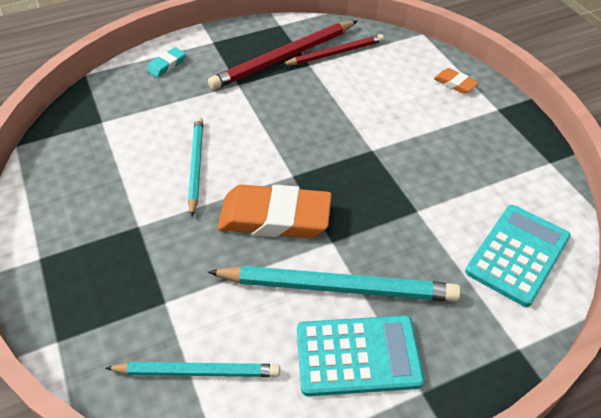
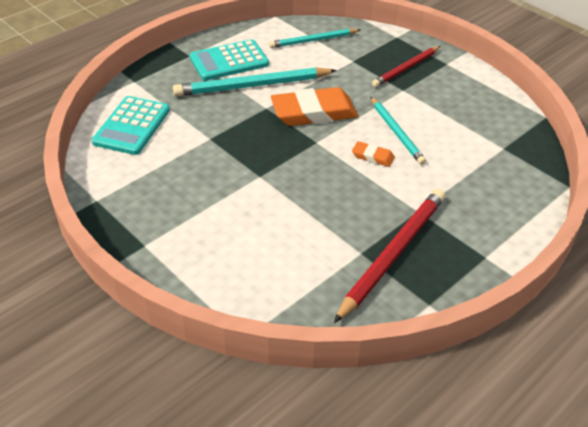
camera: 160 degrees right, 5 degrees down
(166, 65) = (505, 214): turquoise eraser -> none
(335, 53) = (340, 275): red pencil -> red pencil (406, 68)
(455, 83) = (193, 266): orange eraser -> orange eraser (373, 156)

